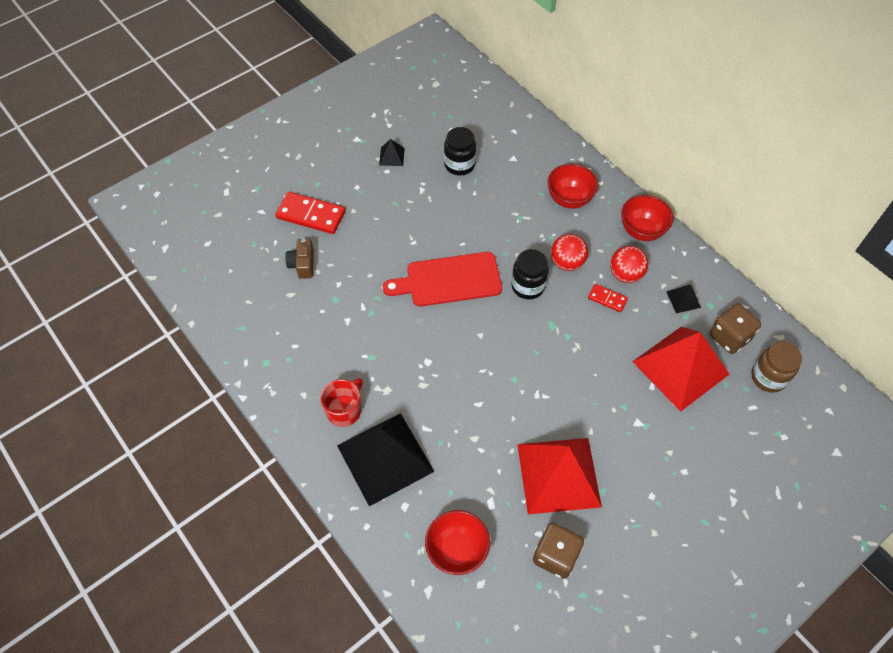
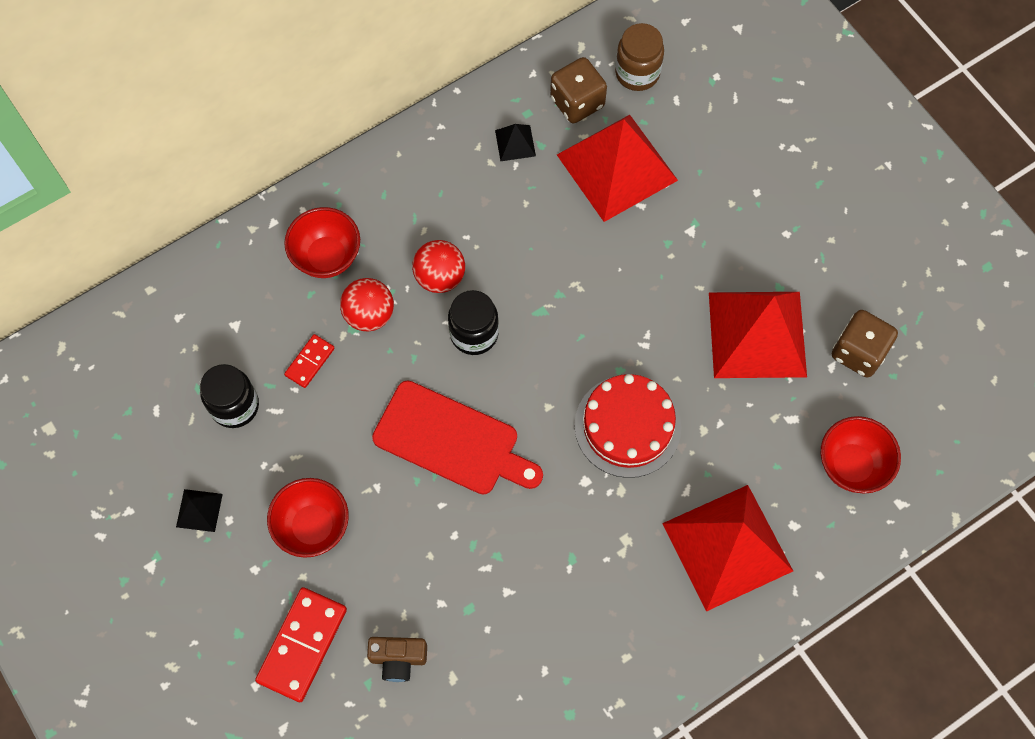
camera: 85 degrees left, 10 degrees up
(344, 410) = (654, 599): red mug -> none
(385, 458) = (727, 547): black pyramid -> red pyramid
(449, 280) = (452, 441): red cutting board -> red cutting board turned 60 degrees counterclockwise
(471, 386) = (627, 426): none -> red cake
(607, 299) = (505, 235): red domino -> red domino (309, 362)
(625, 274) = (468, 205): red ball -> red ball (369, 314)
(641, 231) = (397, 172): red bowl -> red bowl (313, 526)

